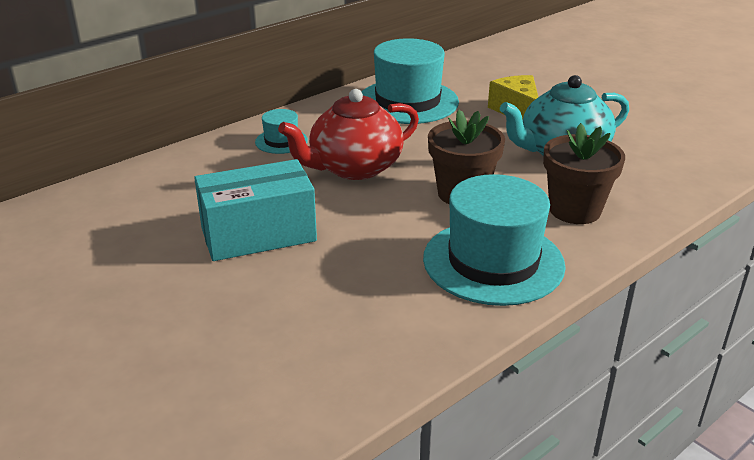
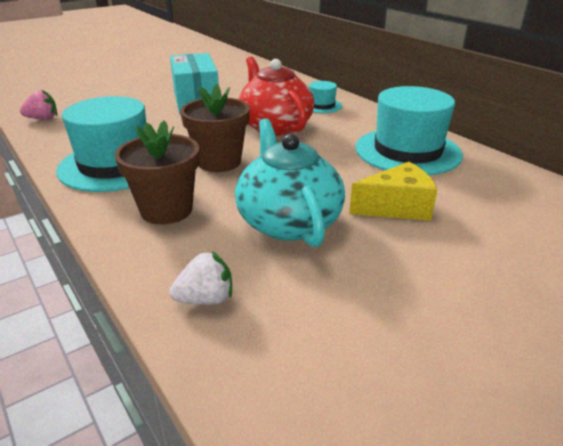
camera: 95 degrees right, 0 degrees up
(345, 382) = (43, 119): none -> pink strawberry
(678, 177) = (206, 299): none -> white strawberry

